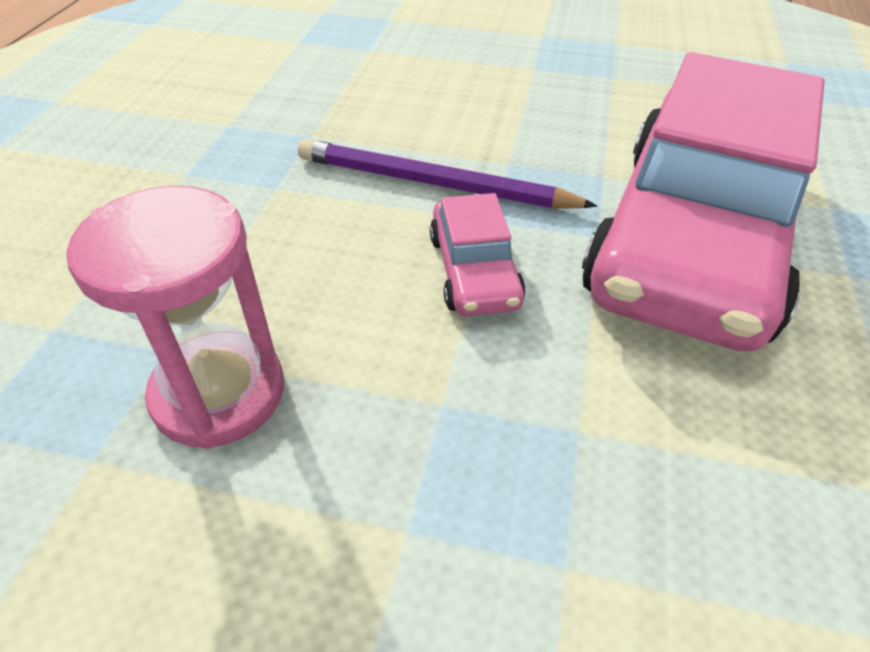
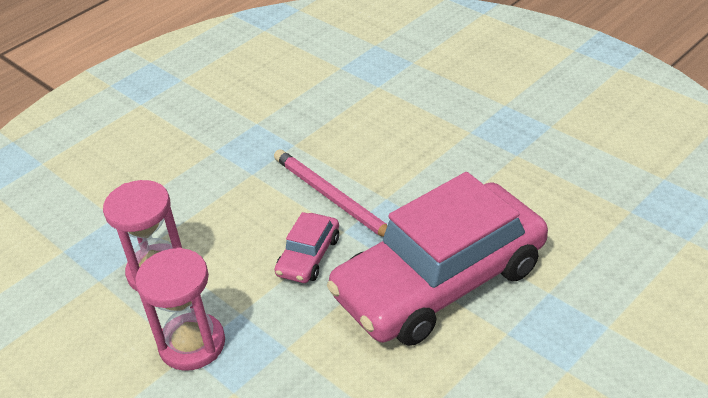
camera: 35 degrees right, 5 degrees down
(400, 505) = (192, 344): none -> pink hourglass
(434, 184) = (332, 198): purple pencil -> pink pencil

